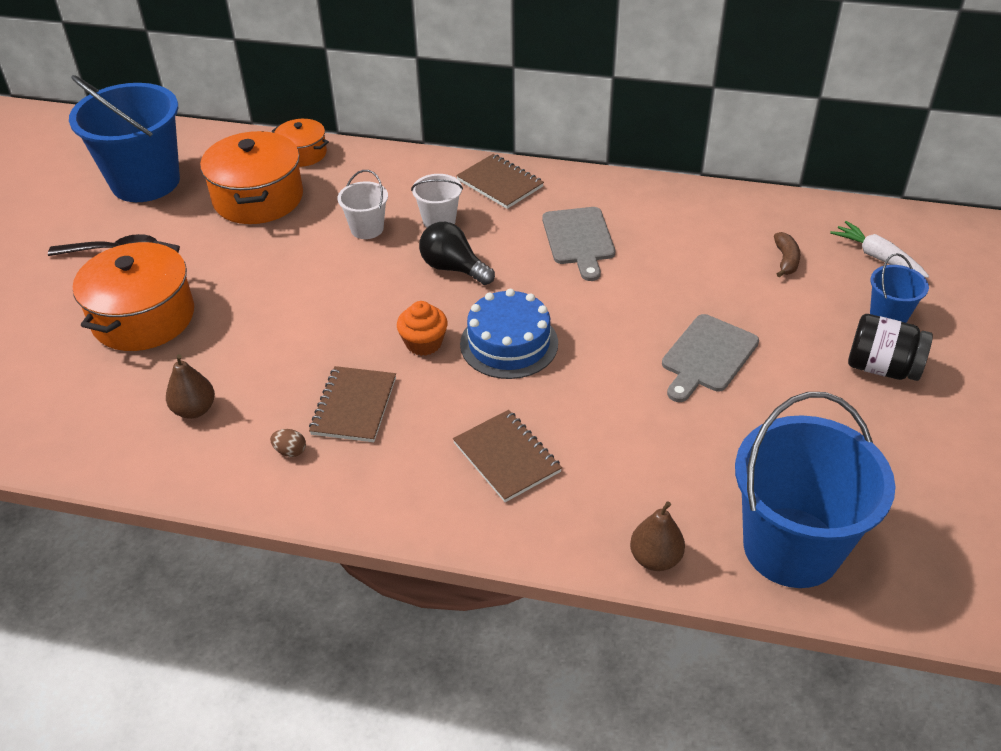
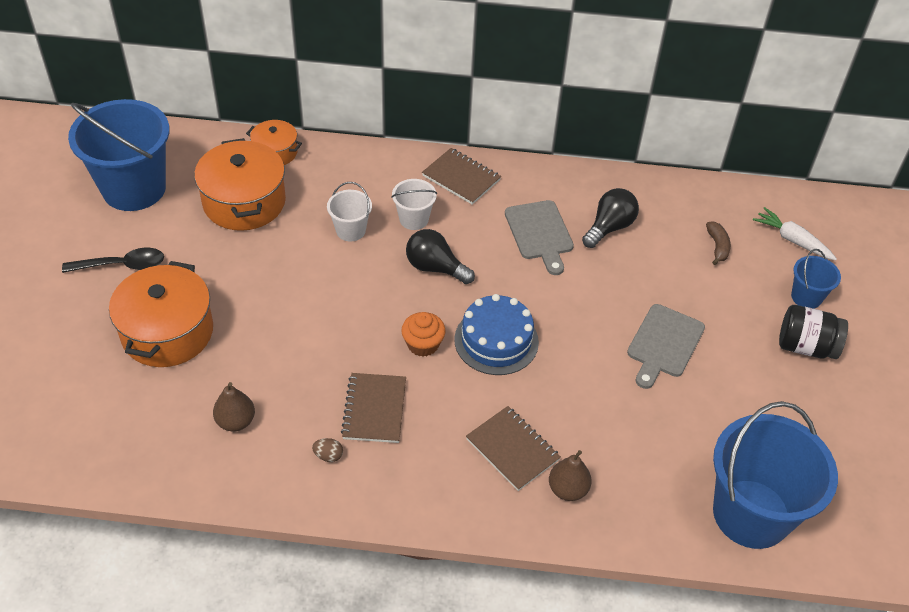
camera: 10 degrees left, 5 degrees up
(655, 558) = (646, 532): brown pear -> brown pear (567, 489)
(660, 236) = (609, 227): none -> black light bulb

